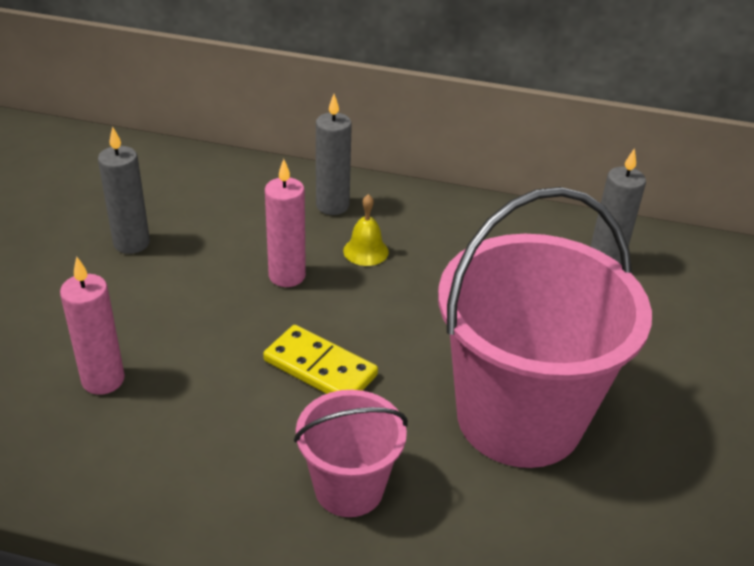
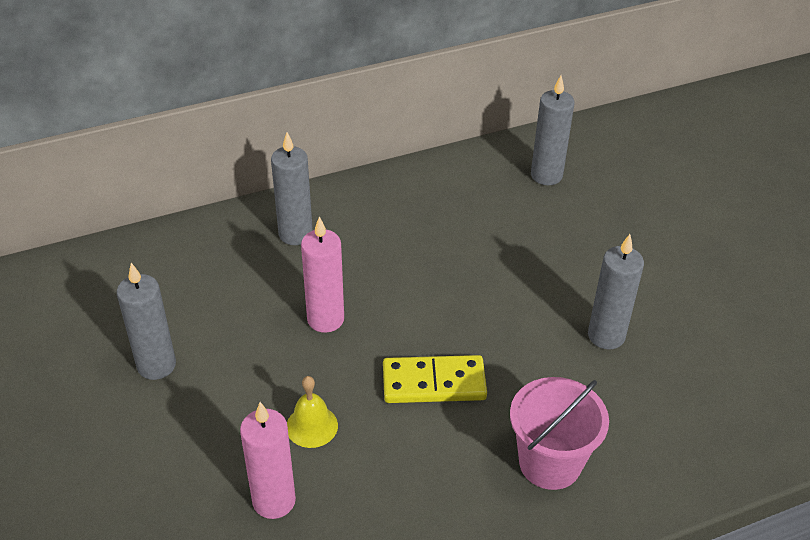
camera: 35 degrees left, 5 degrees up
(366, 251) = (365, 262): yellow bell -> yellow bell (312, 426)
(519, 417) = (606, 336): pink bucket -> grey candle

